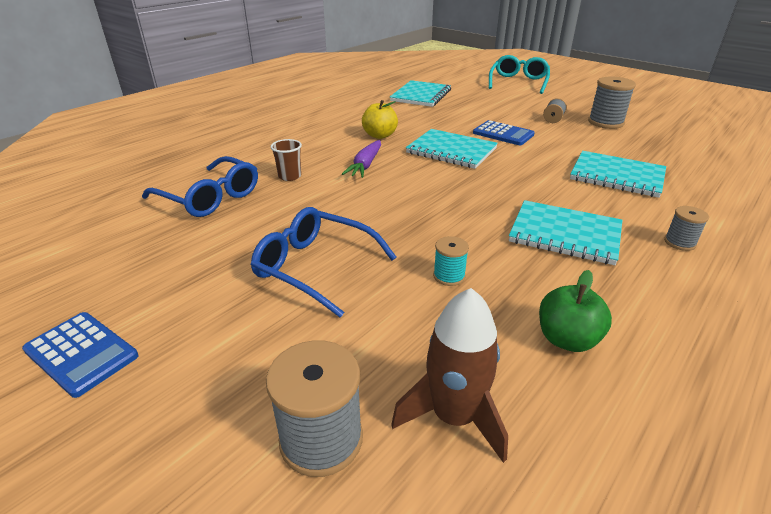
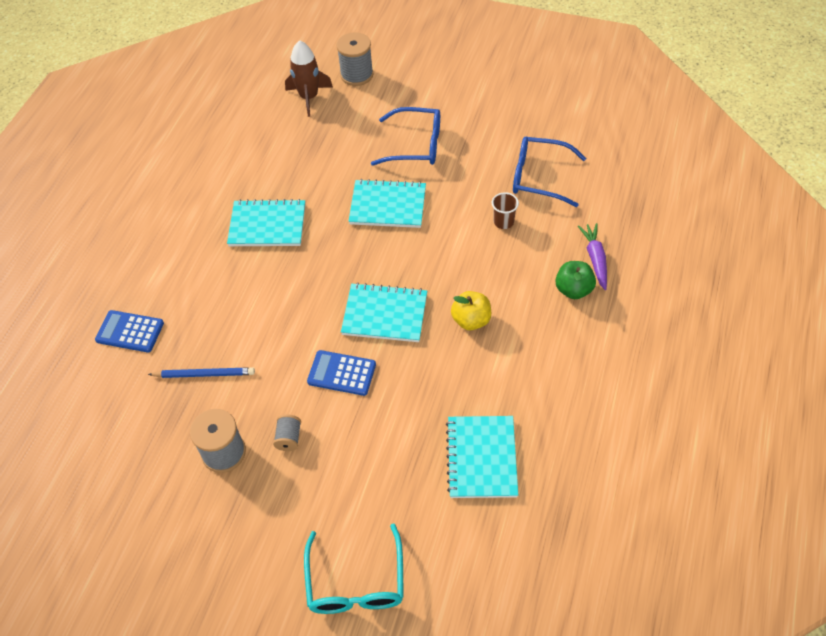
camera: 160 degrees right, 20 degrees up
(81, 353) = (484, 69): blue calculator -> blue calculator (130, 332)
(365, 165) = (452, 260): purple carrot -> purple carrot (595, 259)
(449, 276) = (335, 164): turquoise spool -> none
(567, 339) = (264, 146): green apple -> green apple (573, 290)
(617, 176) = (223, 321): turquoise notebook -> turquoise notebook (388, 205)
(630, 153) = (204, 374): none -> blue pencil
(679, 242) = (188, 243): grey spool -> none

